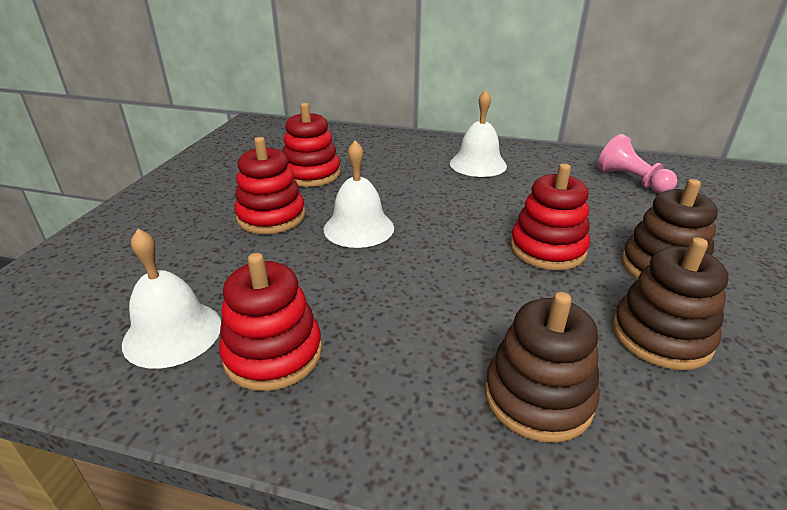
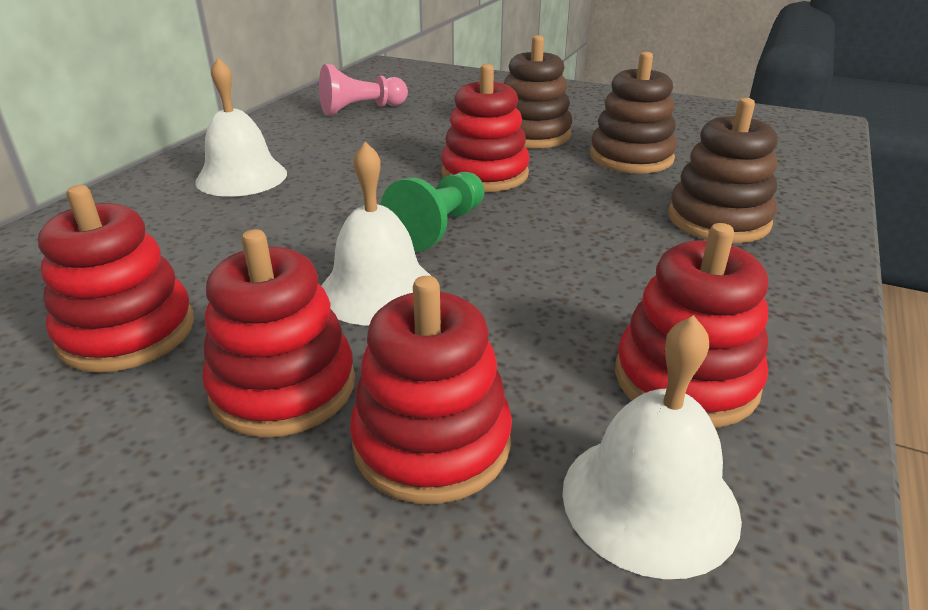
camera: 80 degrees left, 0 degrees up
(228, 261) = (432, 442): none -> red stacking toy
(443, 239) = (439, 228): none -> green pawn

